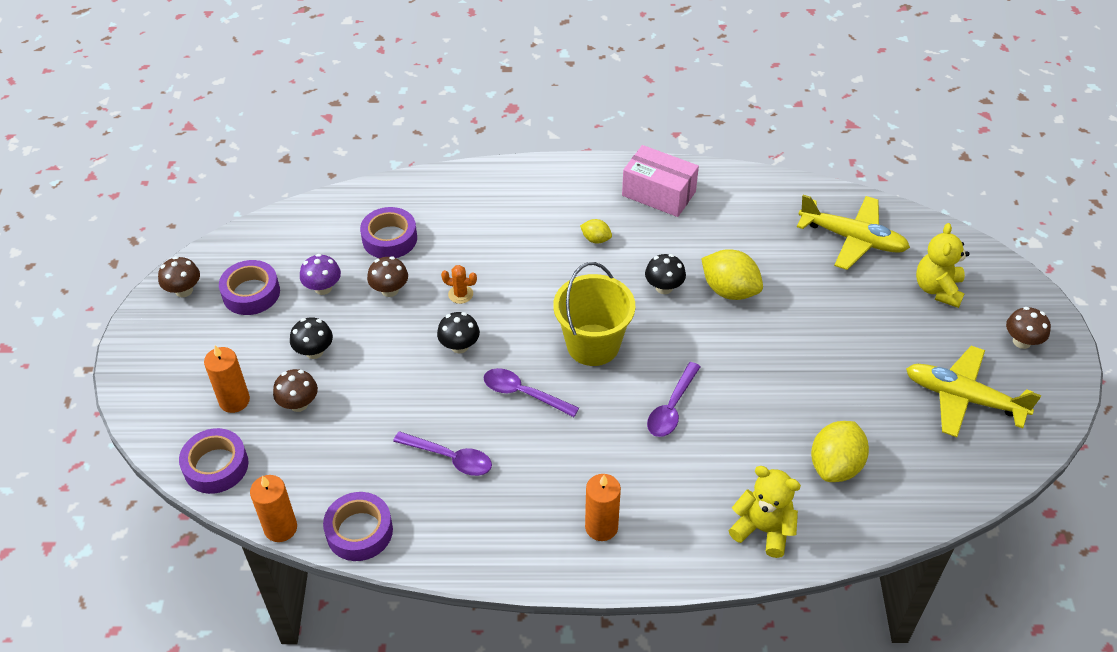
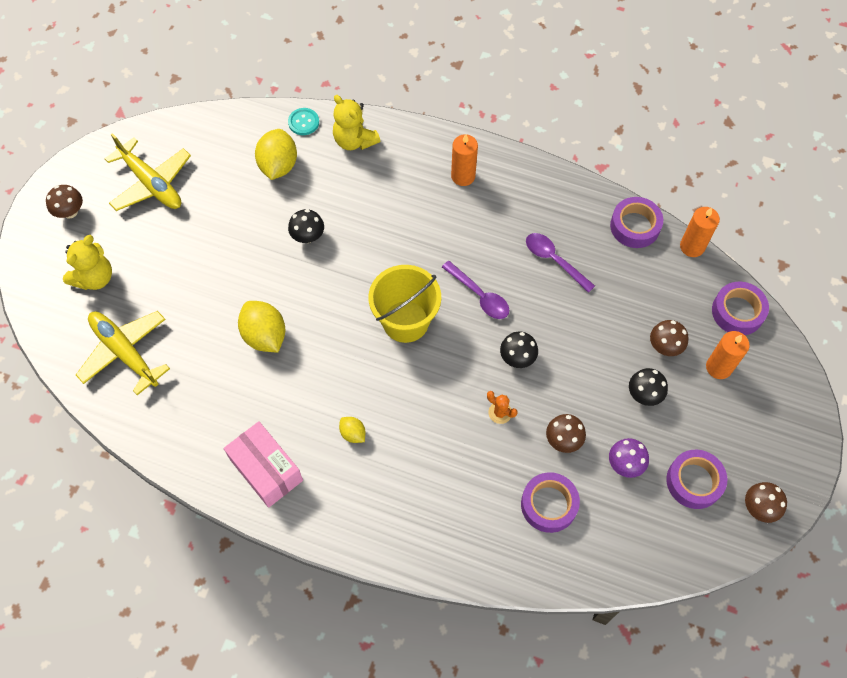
camera: 160 degrees left, 15 degrees up
(664, 287) = (318, 358): black mushroom -> black mushroom (308, 236)
(672, 407) = (370, 246): purple spoon -> none
(835, 466) = (278, 165): yellow lemon -> yellow lemon turned 45 degrees counterclockwise
(843, 533) = (303, 122): none -> turquoise button

